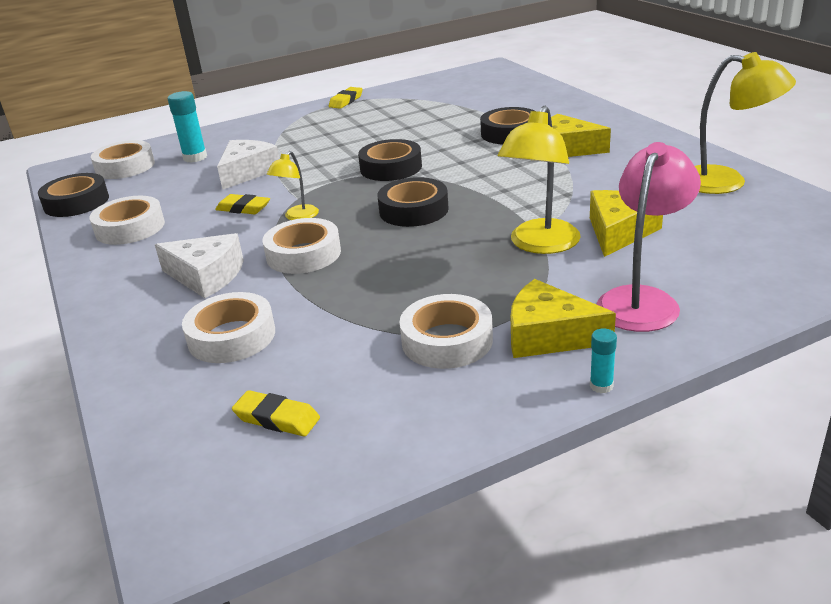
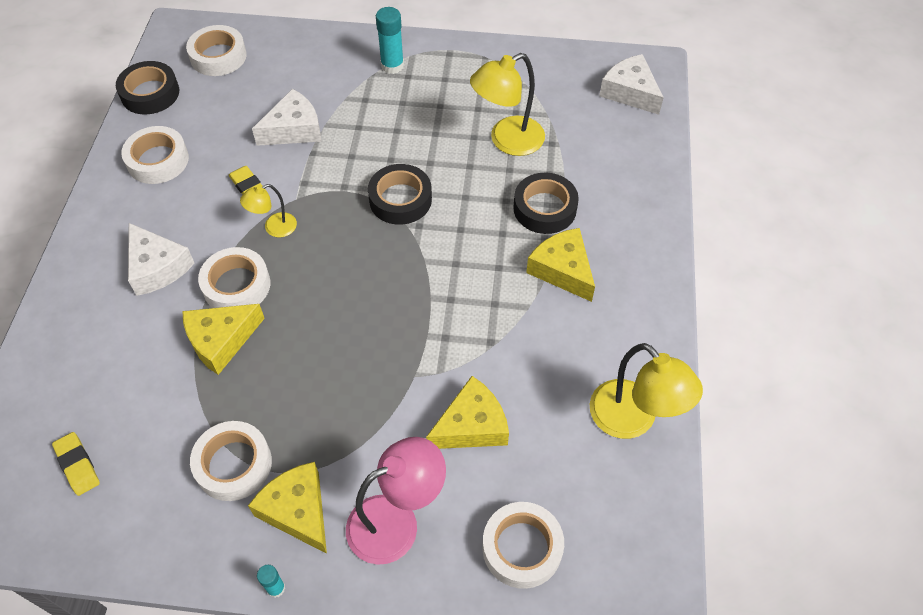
camera: 30 degrees right, 25 degrees up
(195, 157) = (276, 76): turquoise glue stick -> turquoise glue stick (392, 65)
(232, 336) = (118, 356): white tape -> white tape (522, 548)
(331, 285) = (221, 341): none -> yellow cheese
(346, 101) = (467, 50): yellow eraser -> none
(413, 210) = (359, 280): black tape -> none
(492, 79) = (630, 92): none -> white cheese
(540, 245) = (399, 398): yellow lamp -> yellow lamp (507, 141)

